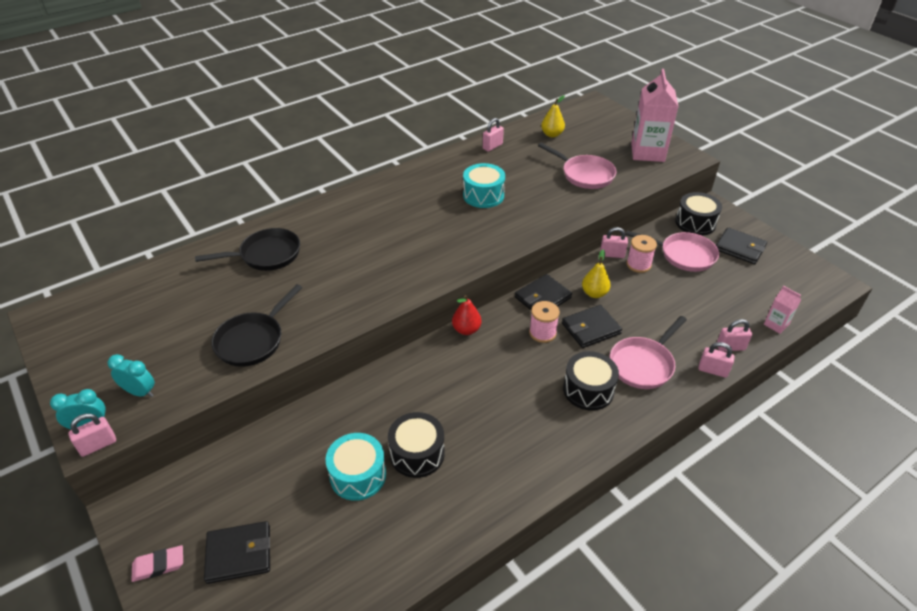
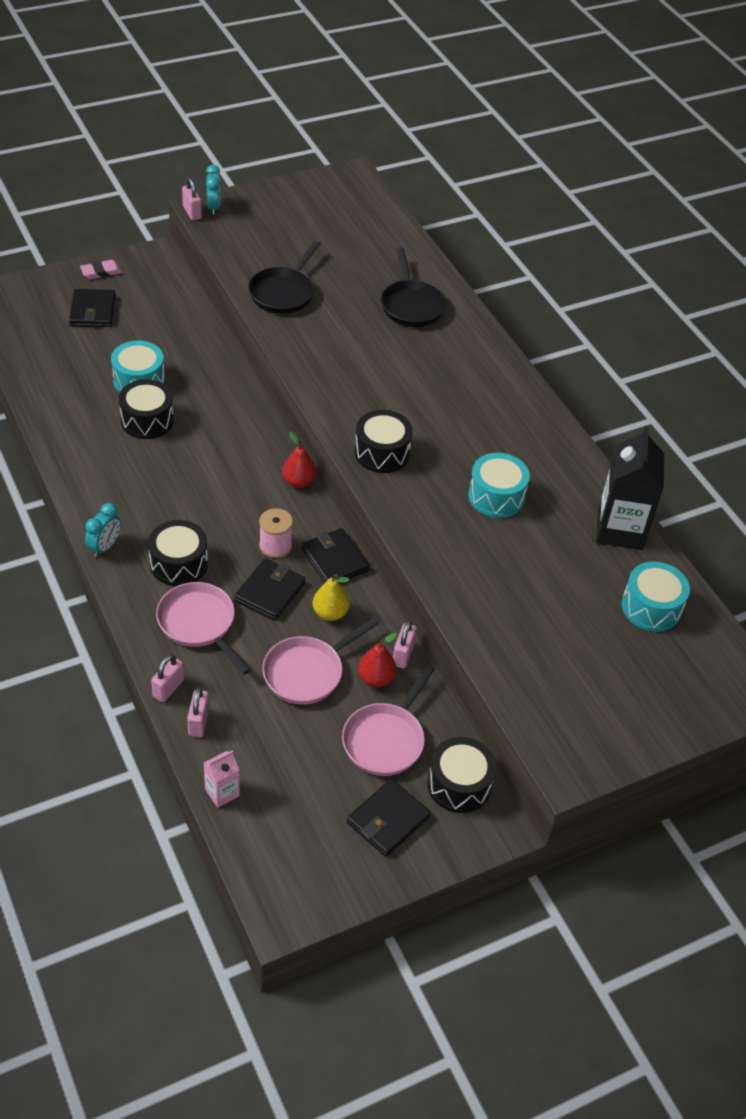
camera: 95 degrees right, 5 degrees up
(140, 392) = (241, 230): turquoise clock -> turquoise clock (105, 547)
(158, 565) = (101, 272): pink eraser -> pink eraser turned 75 degrees clockwise
(253, 340) = (283, 292): black pan -> black pan turned 105 degrees counterclockwise
(458, 252) = (382, 453): none -> black drum
(492, 146) = (620, 529): pink padlock -> black carton
(552, 134) = (651, 607): yellow pear -> turquoise drum
(585, 174) = (533, 617): pink pan -> pink pan (307, 672)
(591, 328) = (270, 592): black wallet -> black wallet turned 45 degrees clockwise
(638, 264) = (376, 678): pink spool -> red pear
(647, 152) = (588, 717): pink carton -> none

